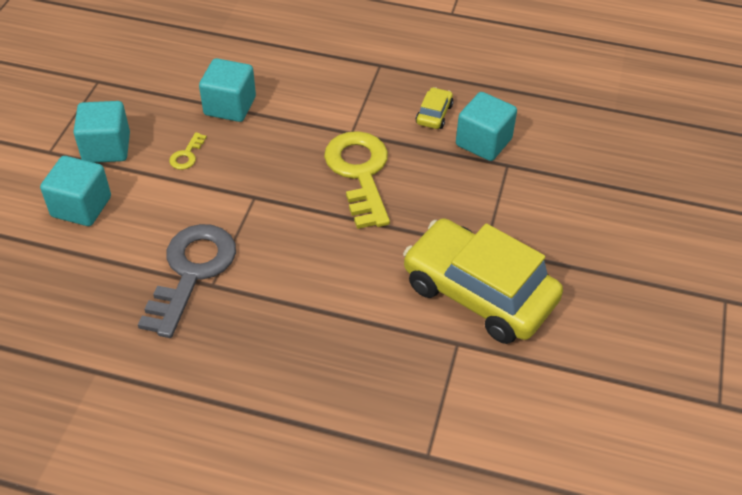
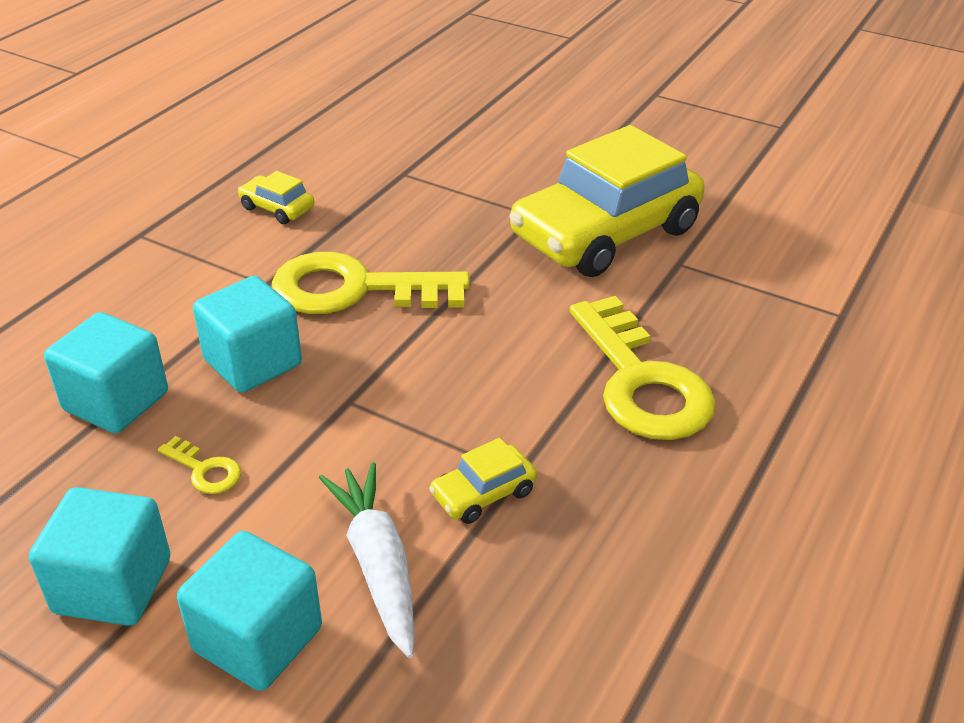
camera: 75 degrees left, 10 degrees down
(133, 239) = (378, 564): none -> white carrot
(192, 272) = (483, 493): grey key -> yellow car
(310, 335) = (641, 382): none -> yellow key
(483, 142) = (354, 182): turquoise cube -> turquoise cube (253, 362)

